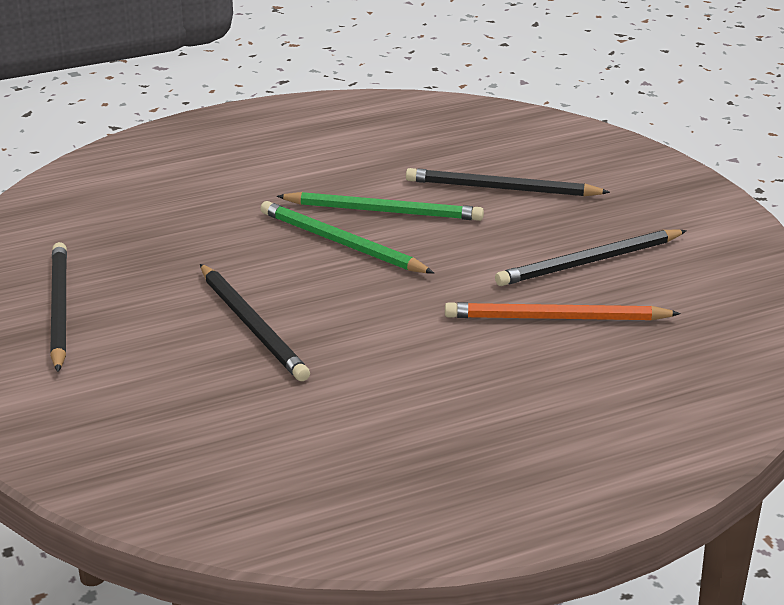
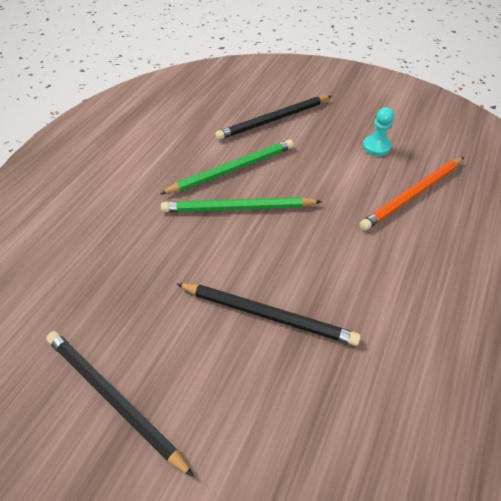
camera: 40 degrees left, 20 degrees up
(589, 262) = (376, 146): black pencil -> turquoise pawn

